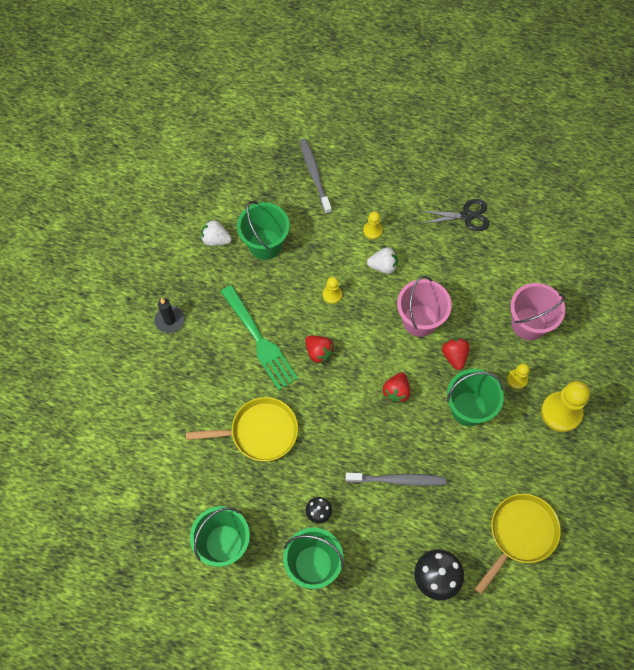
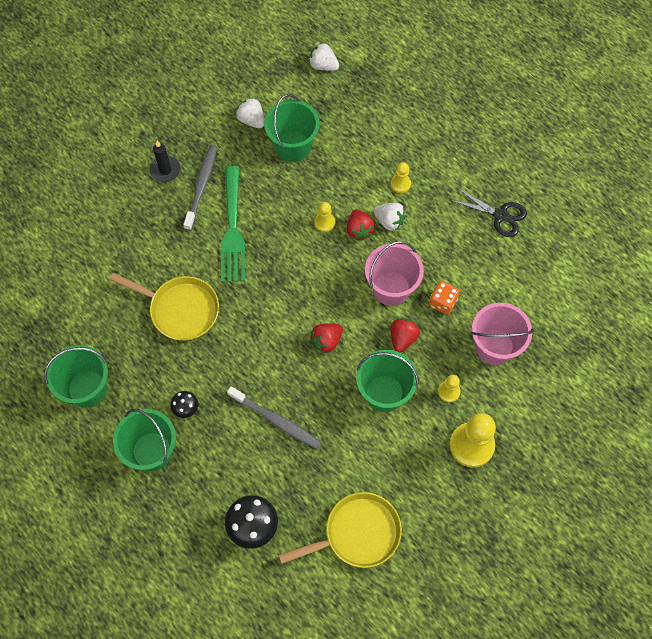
camera: 30 degrees right, 0 degrees up
(247, 163) = (323, 65): none -> white strawberry
(314, 174) = (379, 106): grey toothbrush -> grey toothbrush (202, 186)
(319, 352) = (279, 268): red strawberry -> red strawberry (359, 230)
(467, 310) = (442, 302): none -> orange dice

